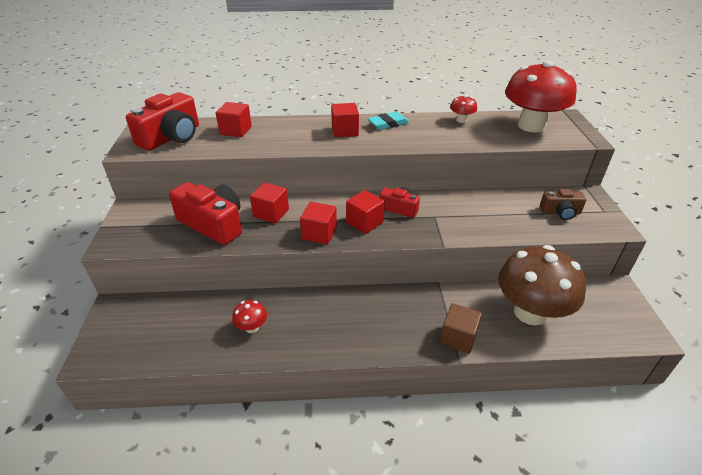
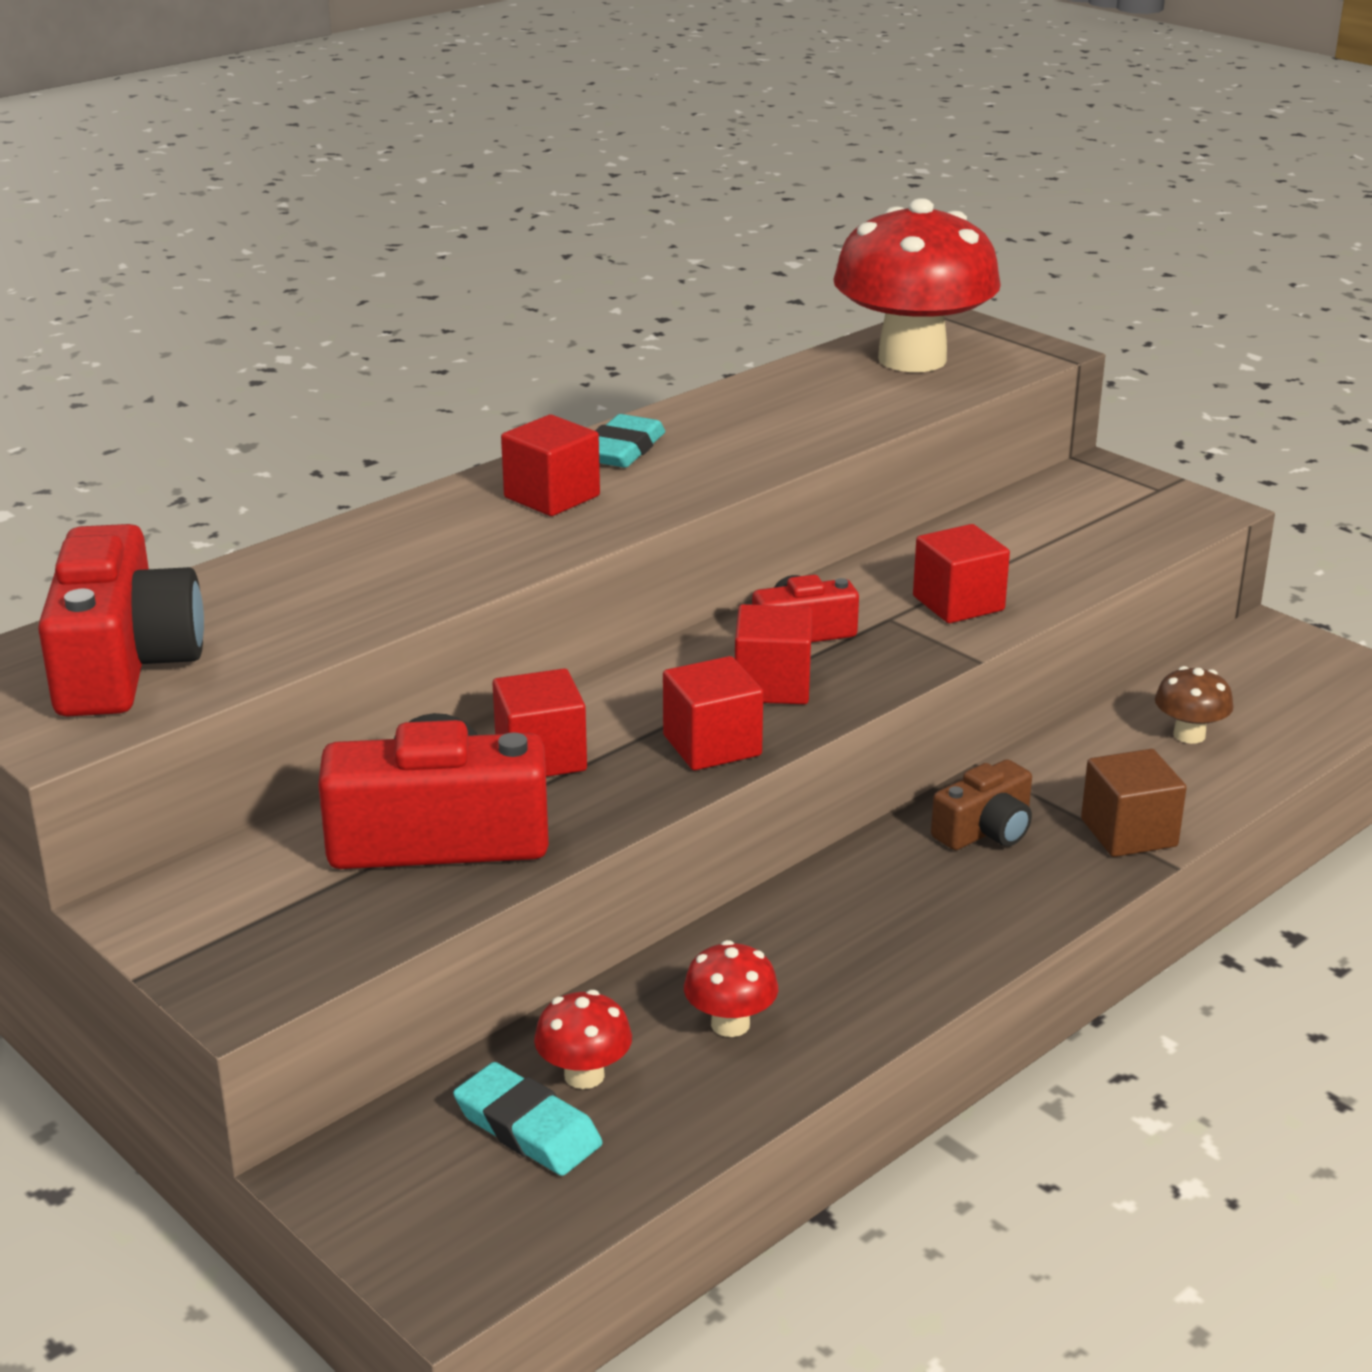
camera: 40 degrees left, 10 degrees down
(165, 325) = (527, 1128): none -> turquoise eraser
(236, 130) = (277, 588): red cube -> red cube (958, 603)
(461, 120) = (763, 392): red mushroom -> red mushroom (584, 1075)
(530, 312) = (1189, 735): brown mushroom -> brown mushroom, size x0.42
(560, 212) = (1094, 519): brown camera -> brown camera (985, 830)

